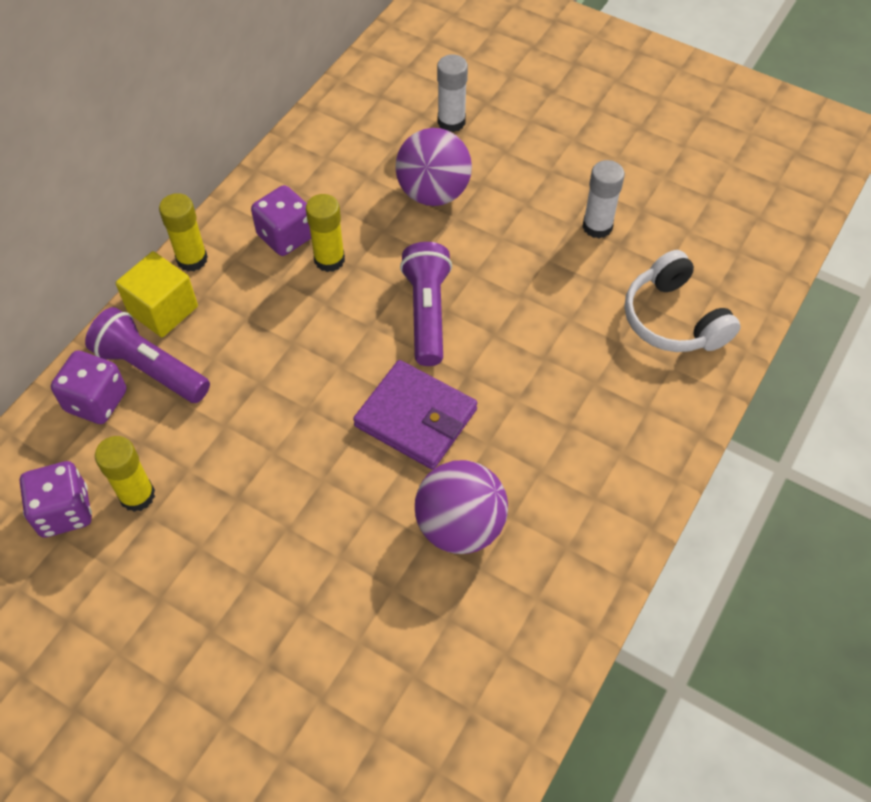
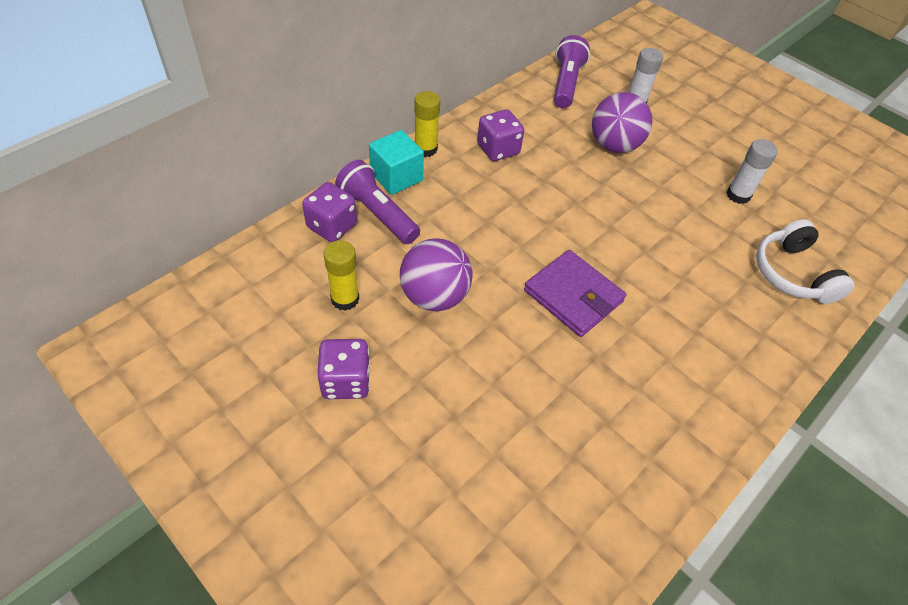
camera: 10 degrees right, 5 degrees down
(64, 511) = (287, 296): purple dice -> purple dice (346, 381)
(163, 310) = (396, 177): yellow cube -> turquoise cube
(329, 260) = (527, 172): yellow glue stick -> none
(427, 313) = (595, 224): purple flashlight -> purple flashlight (566, 83)
(460, 526) = (595, 385): purple ball -> purple ball (434, 296)

